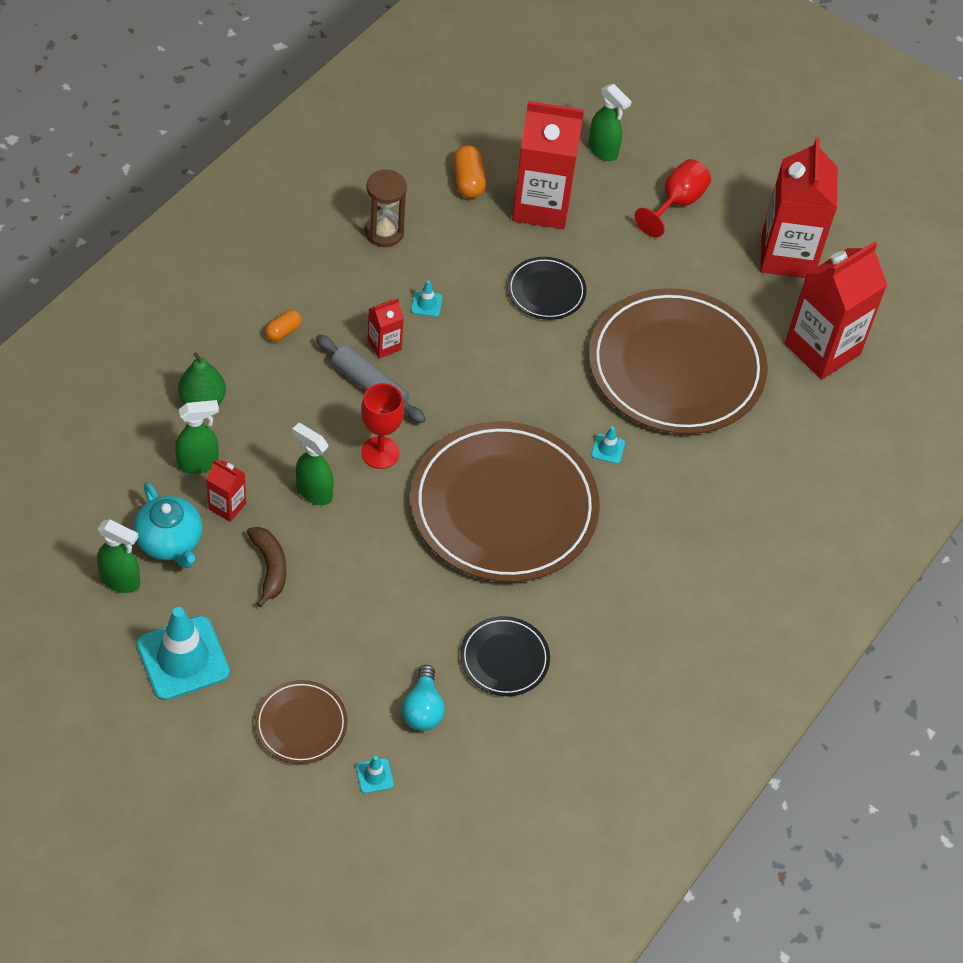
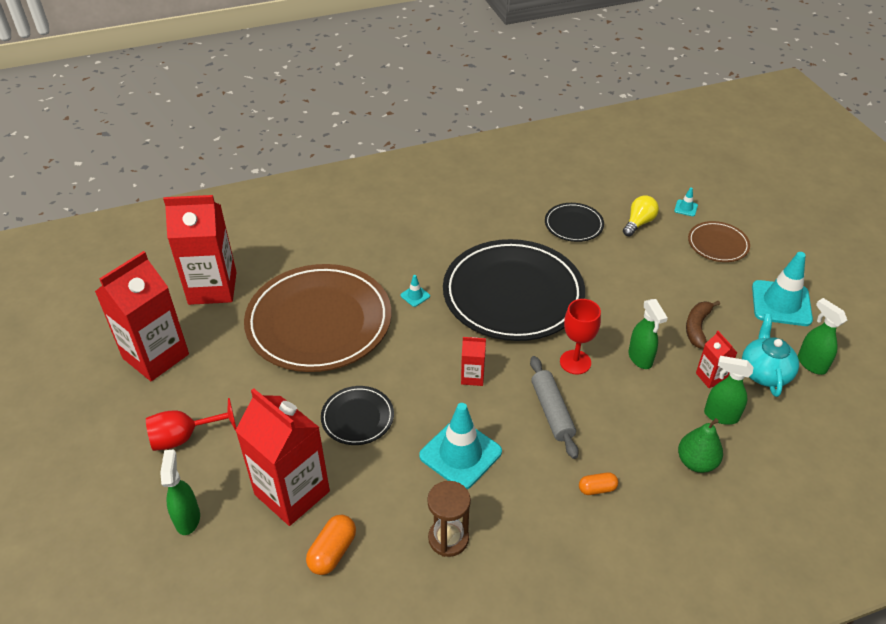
camera: 140 degrees left, 10 degrees down
(384, 345) = (519, 437): red carton -> red carton (472, 377)
(423, 709) = (639, 223): turquoise light bulb -> yellow light bulb
(426, 304) = (460, 454): turquoise traffic cone -> turquoise traffic cone, size x2.37
(504, 507) = (513, 294): brown plate -> black plate

